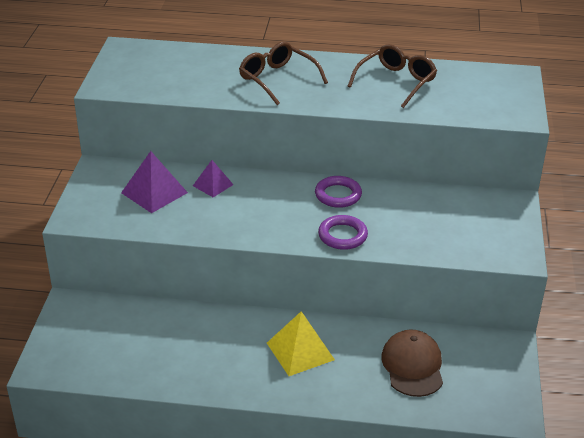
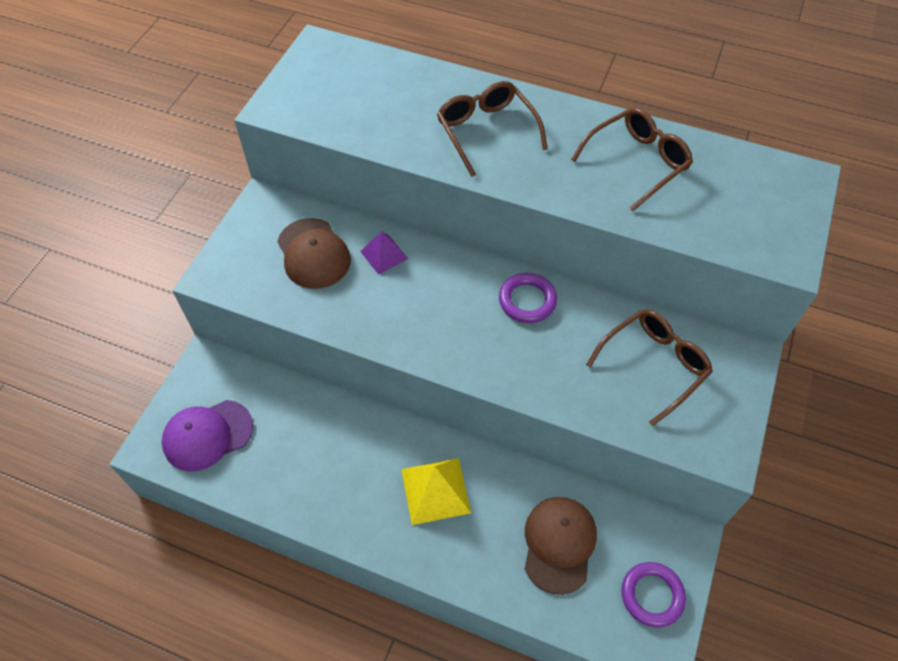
camera: 15 degrees right, 20 degrees up
(89, 350) = (207, 435): none -> purple cap
(154, 192) = (313, 253): purple pyramid -> brown cap
(342, 235) = (513, 368): purple ring -> purple ring (652, 595)
(448, 217) = (654, 365): none -> brown glasses

